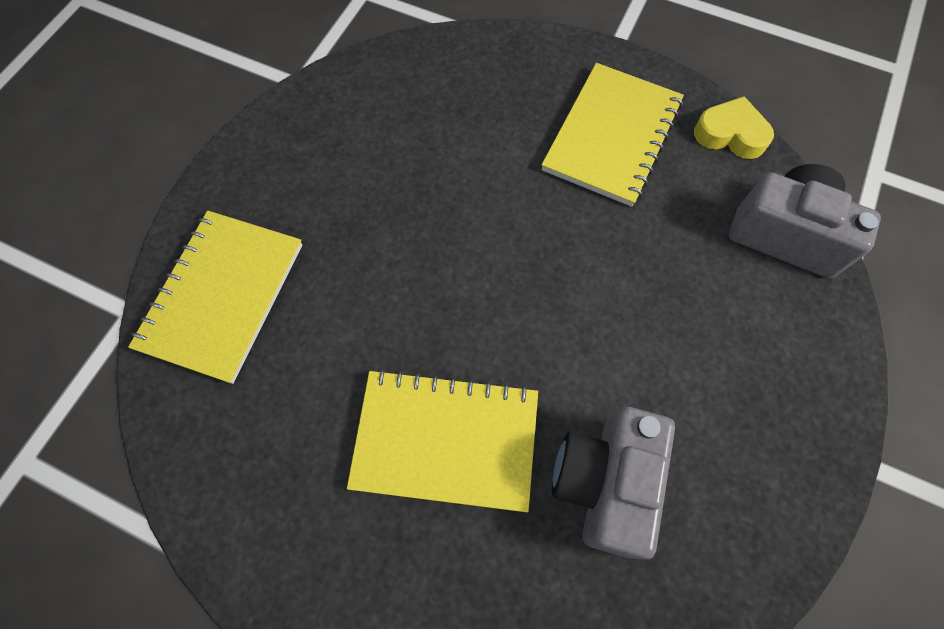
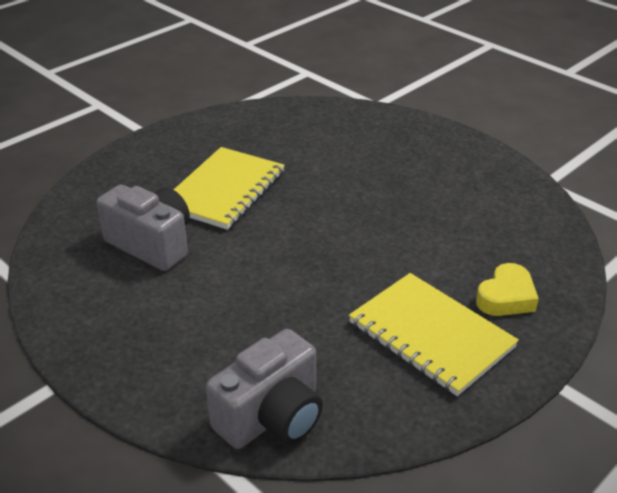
camera: 110 degrees right, 30 degrees down
(222, 296) = (369, 130): yellow notebook -> none
(730, 134) = (402, 423): yellow heart -> yellow heart (506, 297)

